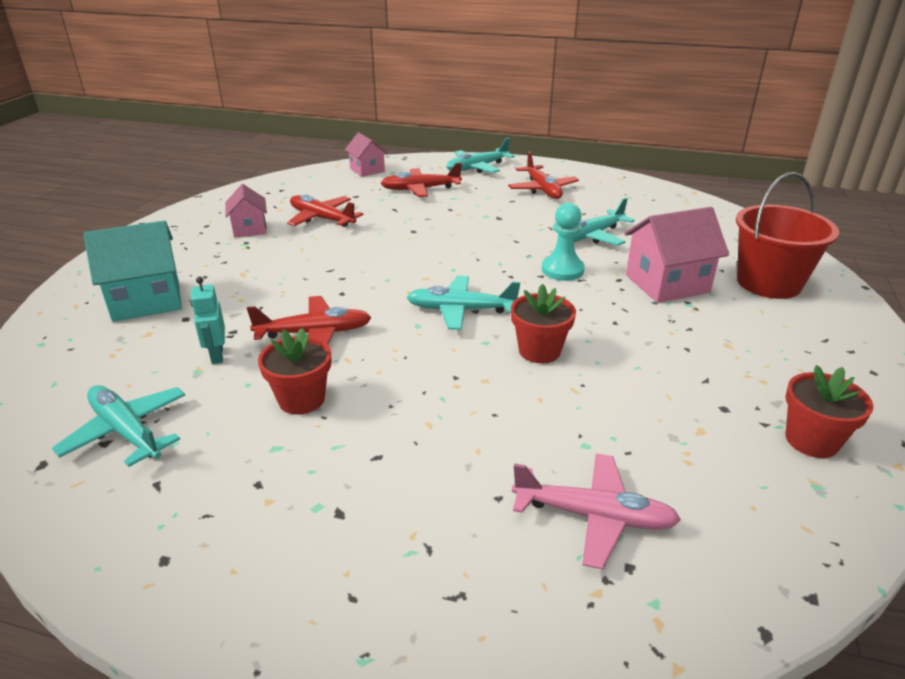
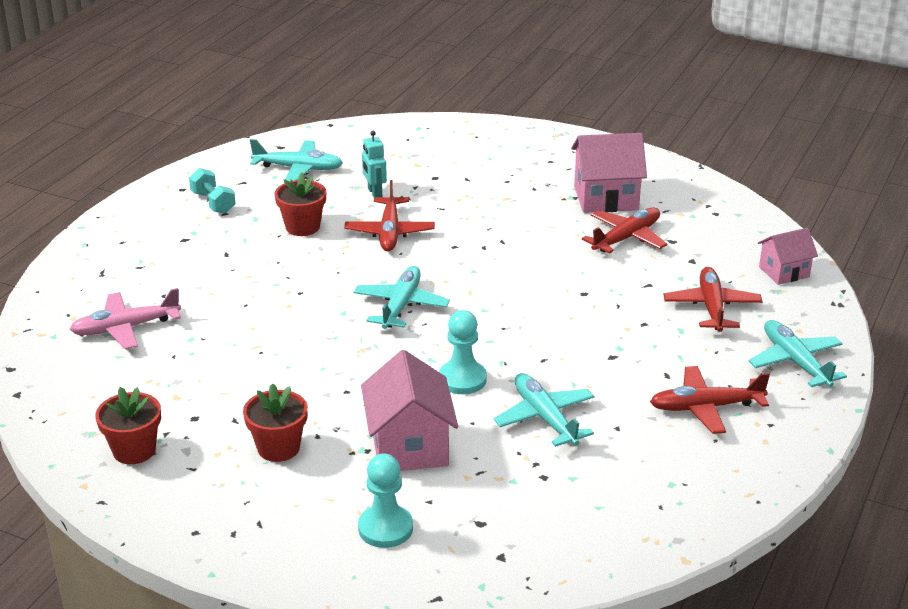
camera: 100 degrees right, 0 degrees up
(127, 432) = (298, 168): turquoise plane -> turquoise plane turned 45 degrees clockwise
(146, 300) = (470, 159): turquoise house -> none
(217, 355) = (374, 193): turquoise robot -> turquoise robot turned 105 degrees counterclockwise
(222, 505) = (213, 203): none -> turquoise dumbbell
(249, 229) = (606, 198): pink house -> pink house, size x1.64
(539, 351) = (317, 338): red flower pot -> red flower pot (278, 448)
(593, 516) = (126, 328): pink plane -> pink plane turned 45 degrees clockwise
(768, 283) = (385, 528): red bucket -> turquoise pawn

